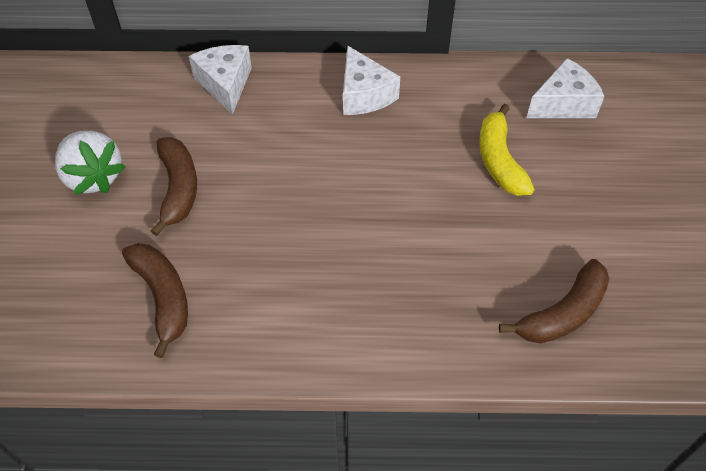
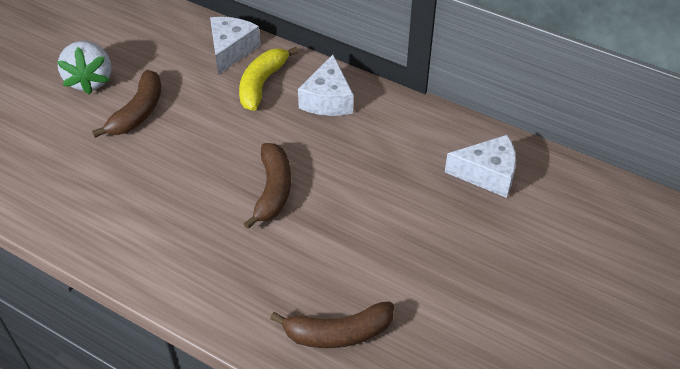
camera: 30 degrees right, 5 degrees down
(163, 297) = (69, 182): brown banana -> brown banana (273, 190)
(499, 160) = (391, 195): yellow banana -> yellow banana (262, 84)

